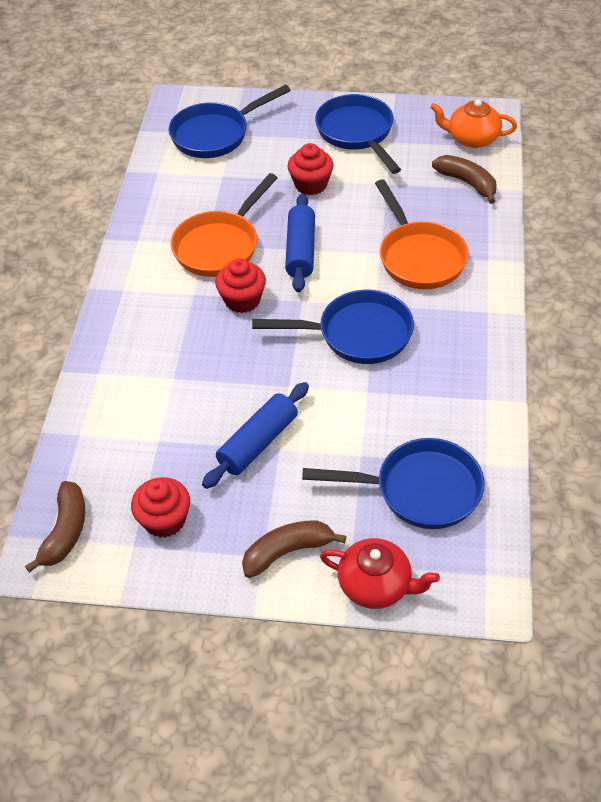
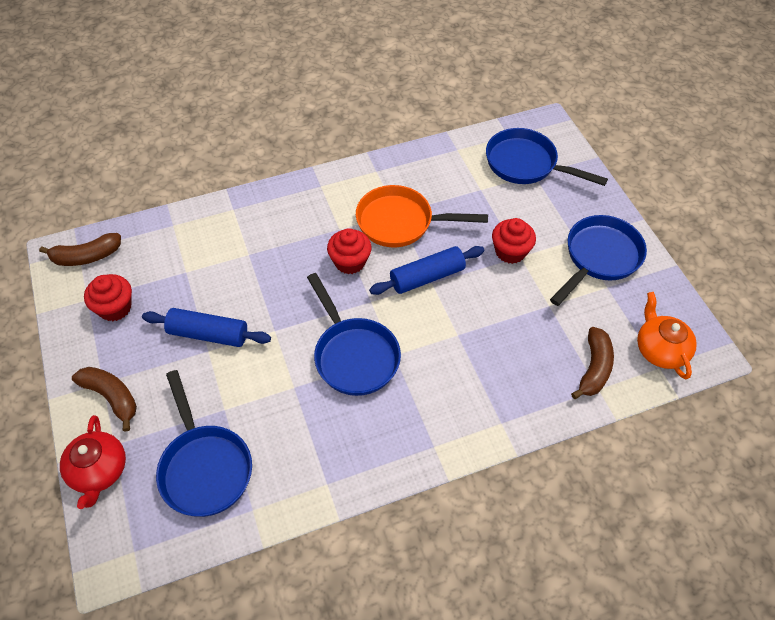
camera: 60 degrees right, 5 degrees up
(419, 257) = (471, 366): orange pan -> none

